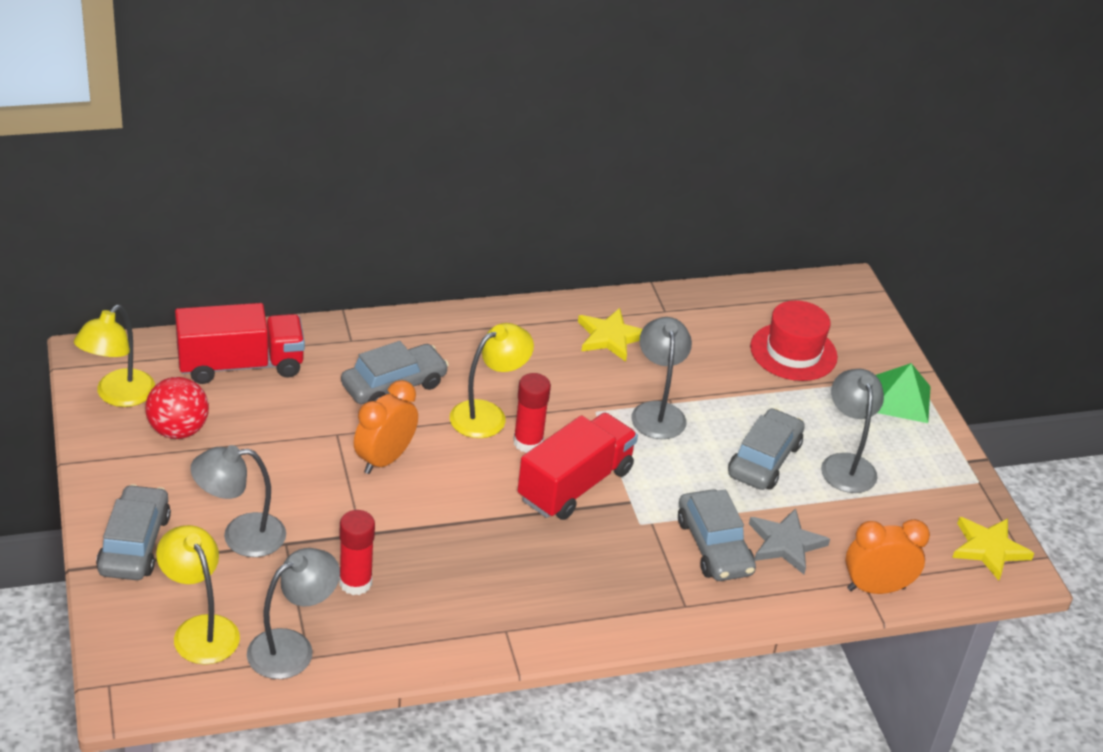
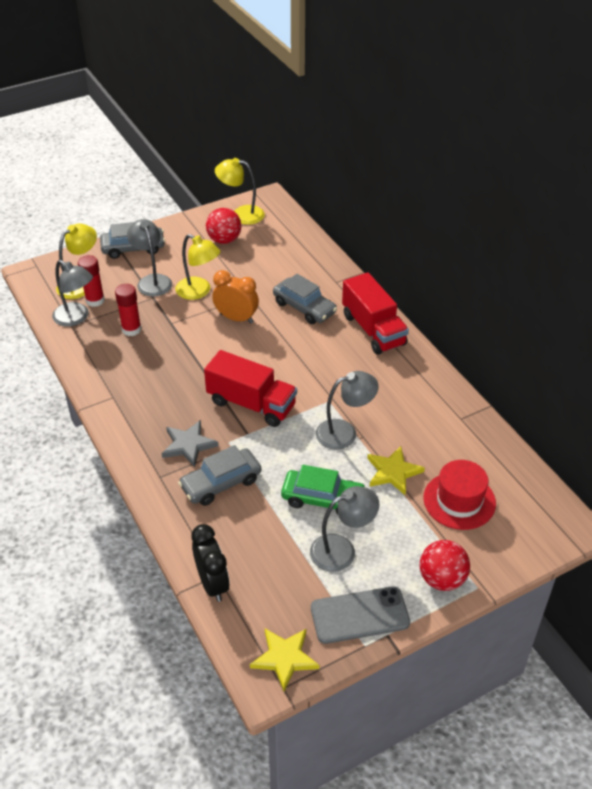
camera: 80 degrees right, 5 degrees up
(241, 365) = (289, 247): red truck -> red truck (373, 330)
(487, 414) = (298, 352): yellow lamp -> yellow lamp (199, 292)
(528, 442) = (281, 375): red glue stick -> red glue stick (95, 300)
(610, 337) = (411, 395): yellow star -> yellow star (393, 472)
(764, 460) = (323, 499): grey car -> green car
(785, 543) = (239, 523): grey star -> grey star (188, 445)
(876, 588) = (212, 583): orange clock -> black clock
(901, 399) = (442, 579): green pyramid -> red ball
(940, 475) = (359, 615): none -> grey phone

